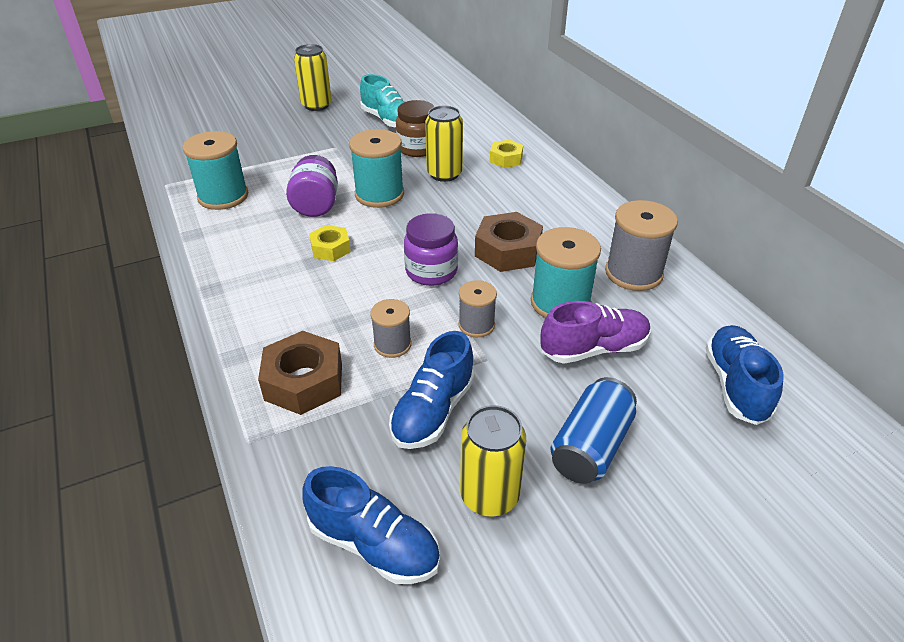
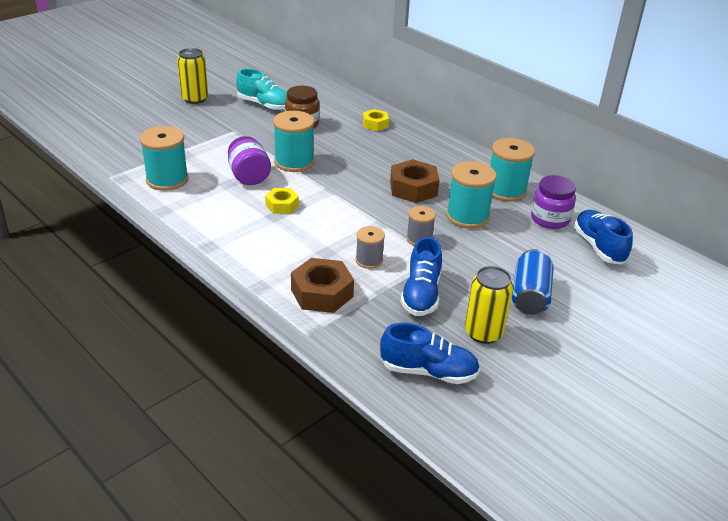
camera: 20 degrees left, 5 degrees down
(431, 271) = (367, 210): purple jar -> purple jar (550, 219)
(444, 174) = (335, 141): yellow can -> none
(593, 349) = (503, 241): purple shoe -> none
(633, 273) = (506, 190): grey spool -> turquoise spool

